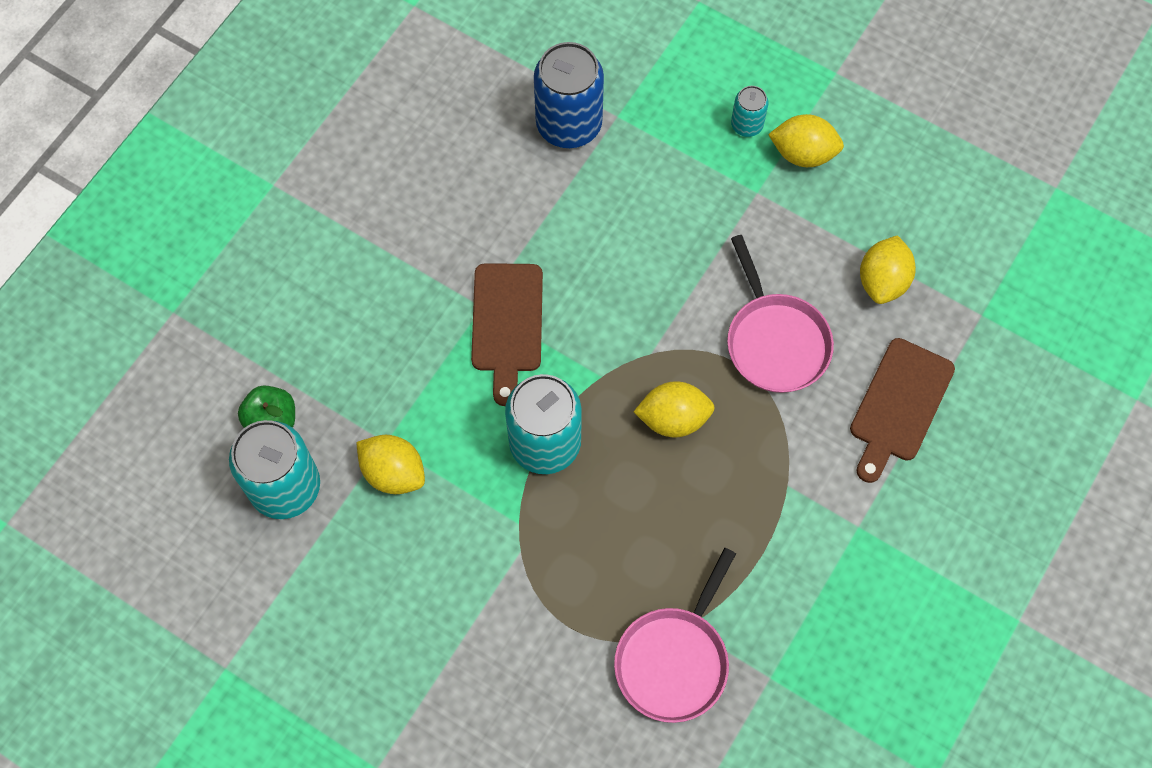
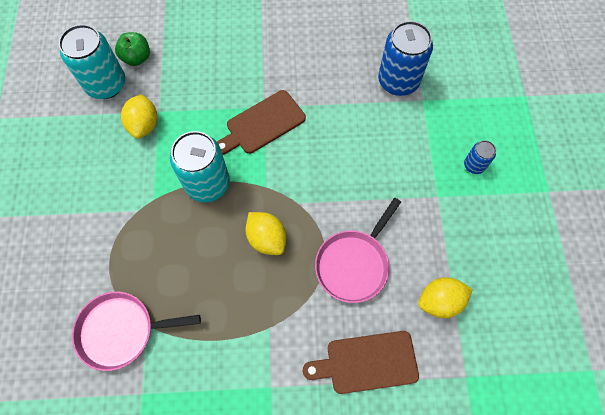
camera: 55 degrees right, 0 degrees up
(747, 125) = (474, 165): turquoise can -> blue can
(803, 153) = (482, 205): yellow lemon -> none

